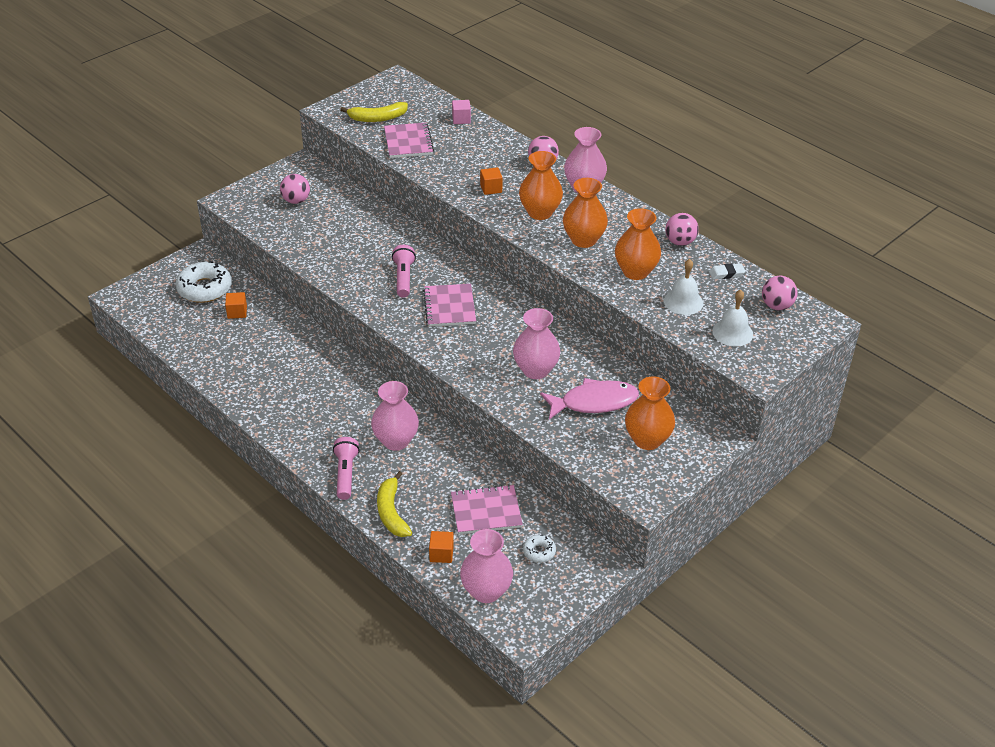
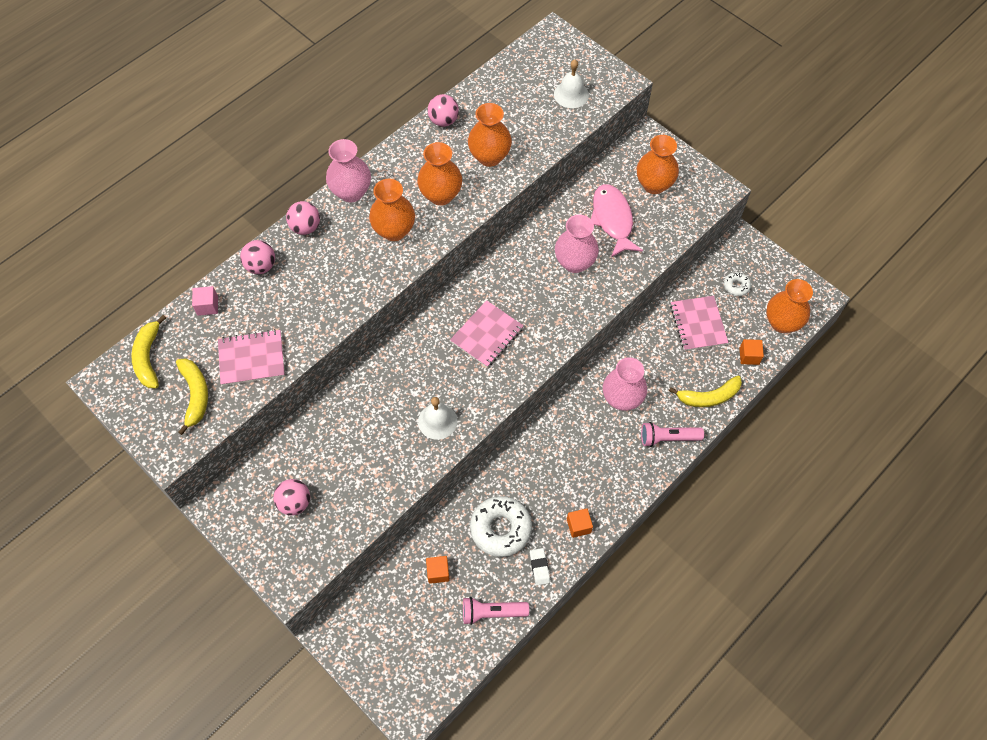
camera: 90 degrees left, 20 degrees up
(205, 289) = (396, 616): white donut -> white donut (500, 529)
(403, 278) = (441, 379): pink flashlight -> pink flashlight (492, 612)
(414, 96) = (148, 357): none -> yellow banana
(449, 307) = (487, 335): pink notebook -> pink notebook turned 45 degrees counterclockwise
(486, 591) = (782, 323): pink vase -> orange vase
(491, 188) = (350, 274): orange cube -> orange cube (578, 526)
(683, 302) = (531, 125): white bell -> white bell (437, 421)
(726, 274) = (490, 91): white eraser -> white eraser (539, 567)
(776, 306) = (533, 61): pink ball -> pink ball (261, 266)

